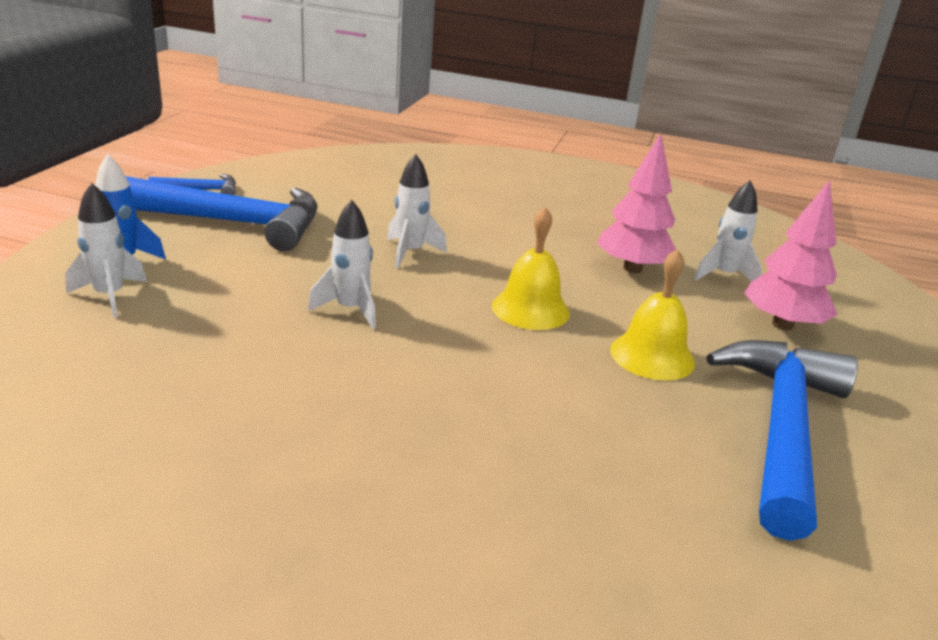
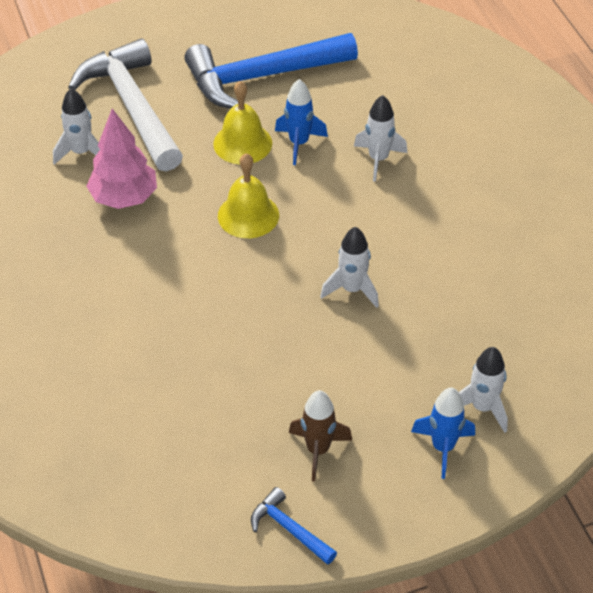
camera: 125 degrees left, 20 degrees up
(232, 222) = (318, 450): blue hammer -> brown rocket
(410, 252) = (239, 317): white rocket -> white rocket (378, 159)
(612, 389) = (299, 143): none -> blue rocket
(782, 324) = (132, 106): pink tree -> white hammer

